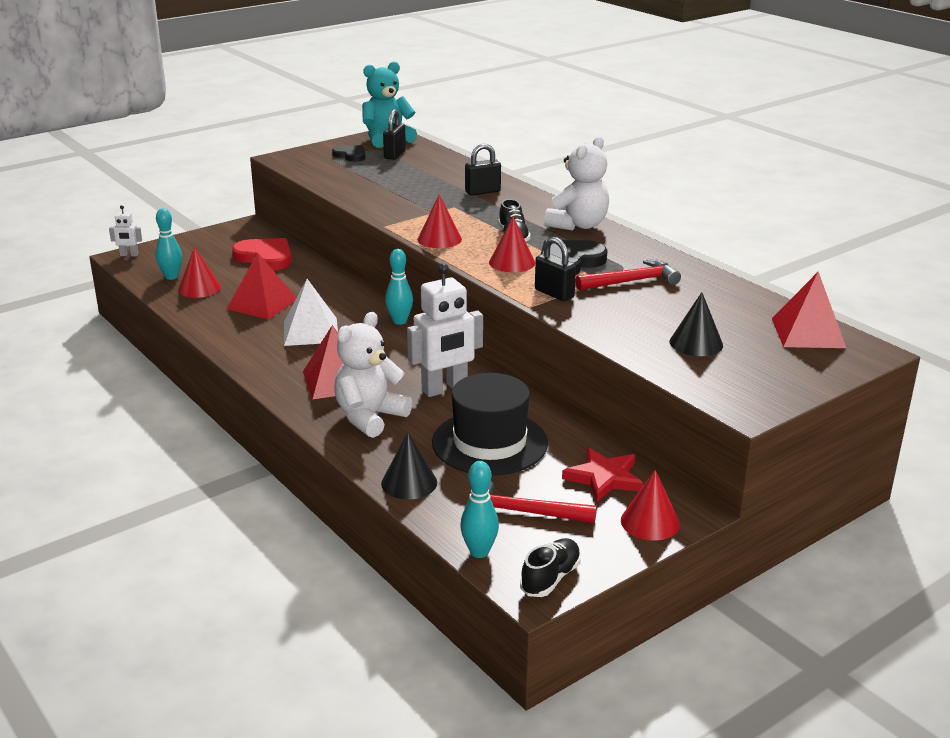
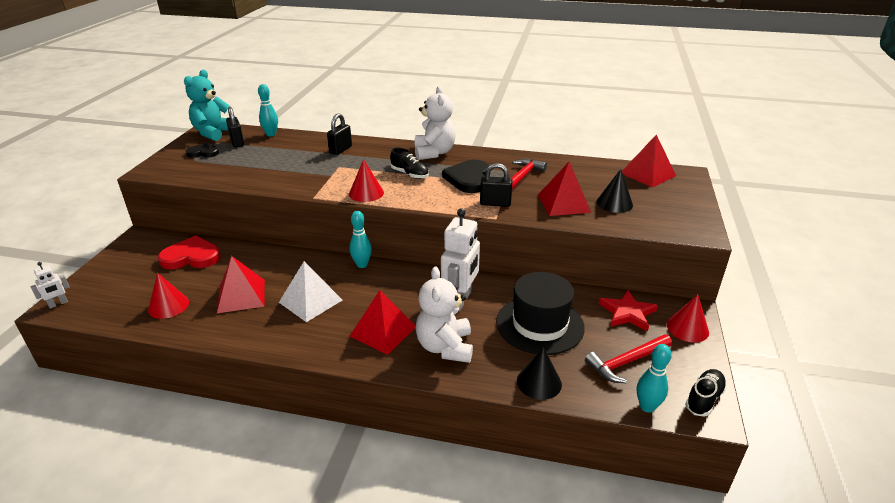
camera: 40 degrees left, 5 degrees up
(171, 277) = (128, 306): turquoise bowling pin -> turquoise bowling pin (271, 134)
(512, 262) = (437, 192): red cone -> none
(550, 578) = (704, 399): black shoe -> black shoe turned 45 degrees clockwise
(633, 321) = (563, 203): none -> red pyramid

